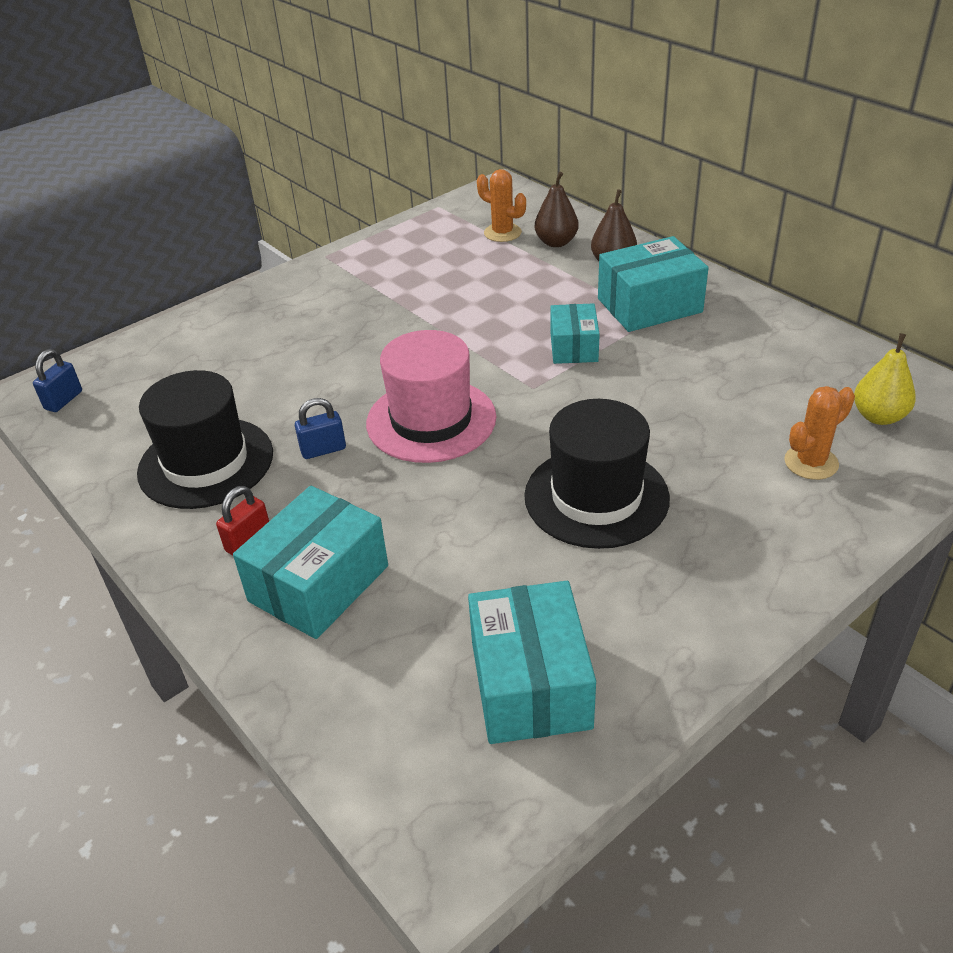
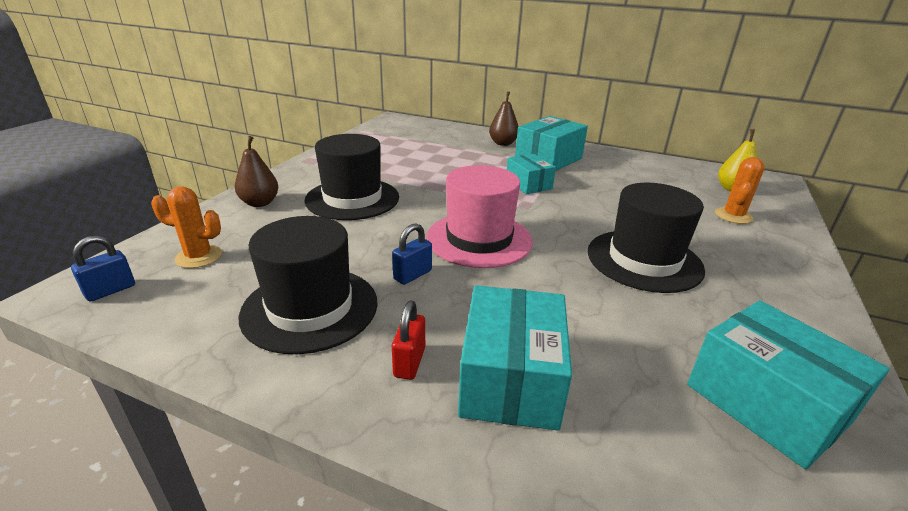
camera: 30 degrees left, 10 degrees down
(63, 400) = (110, 290): blue padlock -> blue padlock turned 45 degrees clockwise
(340, 329) = (352, 199): none -> black hat
(502, 233) = (418, 138): orange cactus -> orange cactus (199, 257)
(556, 242) = (458, 138): brown pear -> brown pear (260, 203)

